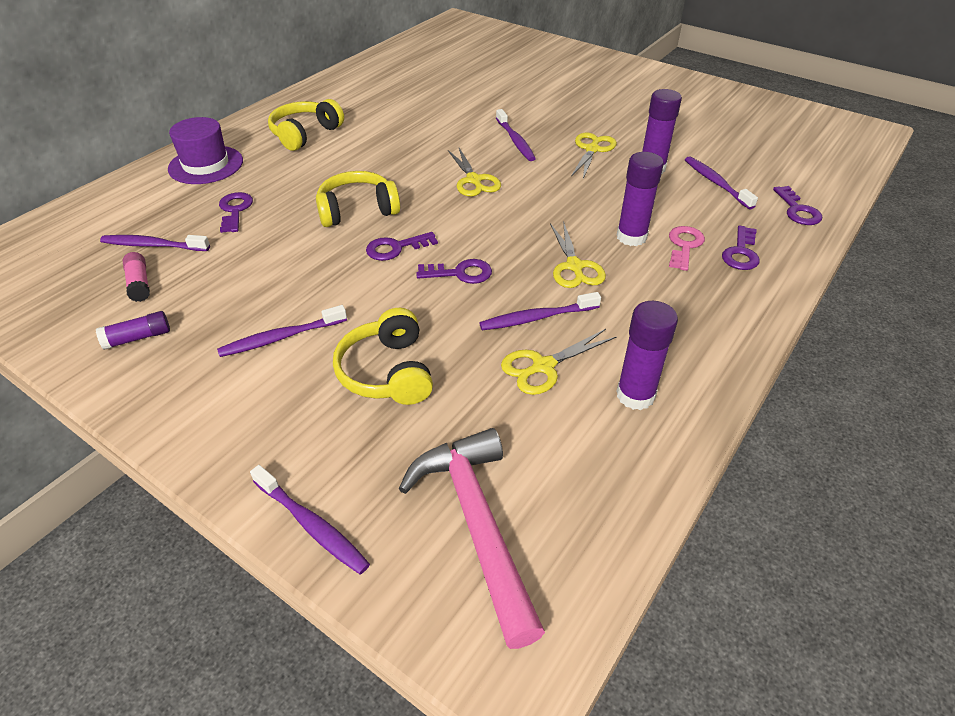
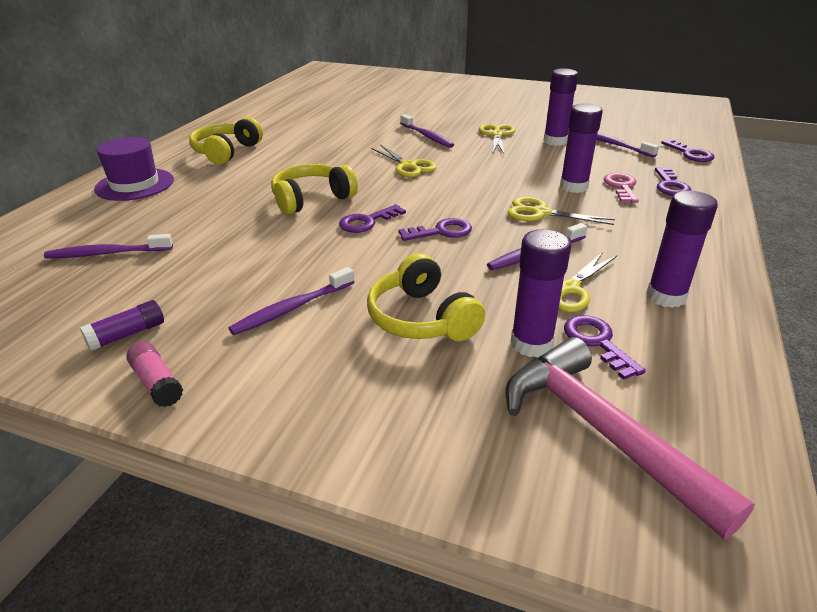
camera: 15 degrees left, 10 degrees down
(139, 284) = (106, 287): pink glue stick -> pink glue stick (157, 383)
(235, 210) = (185, 215): purple key -> purple key (597, 342)
(312, 525) = (427, 471): purple toothbrush -> none
(470, 421) = (531, 344): none -> purple glue stick
(574, 266) = (541, 213): yellow scissors -> yellow scissors turned 135 degrees clockwise

